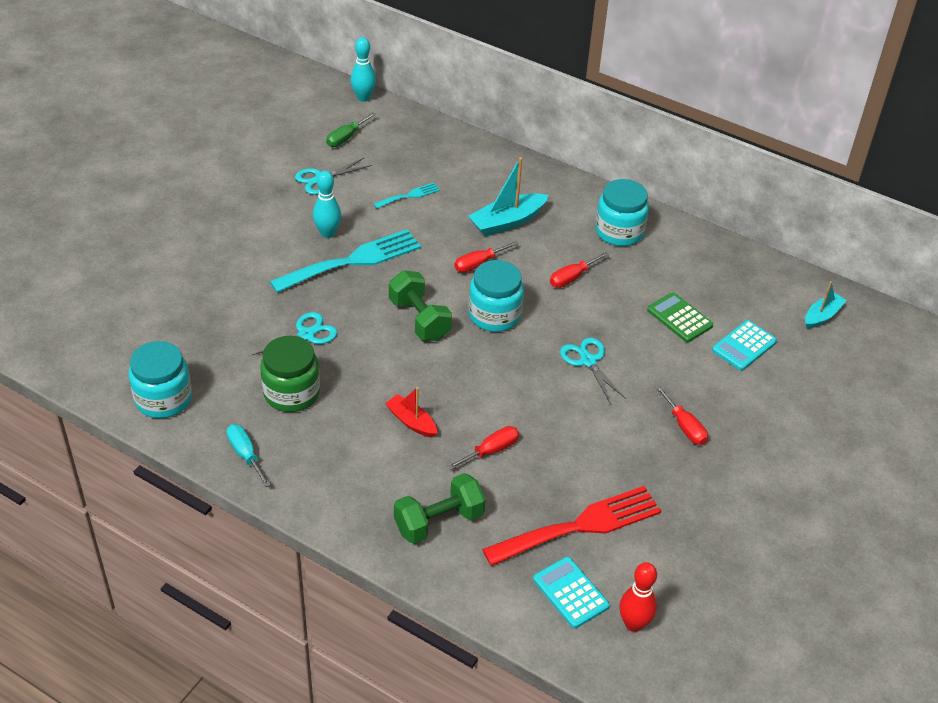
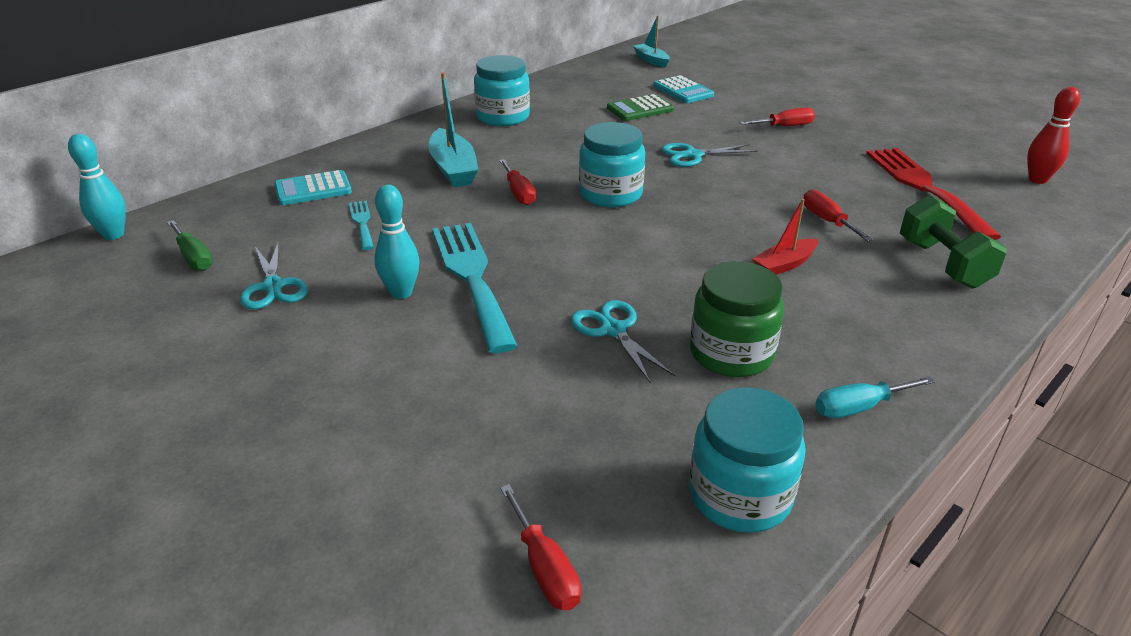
camera: 75 degrees left, 10 degrees down
(419, 319) = (605, 241): green dumbbell -> none
(570, 593) = (1014, 203): turquoise calculator -> turquoise calculator (313, 189)
(572, 278) = (564, 147): red screwdriver -> red screwdriver (544, 568)

